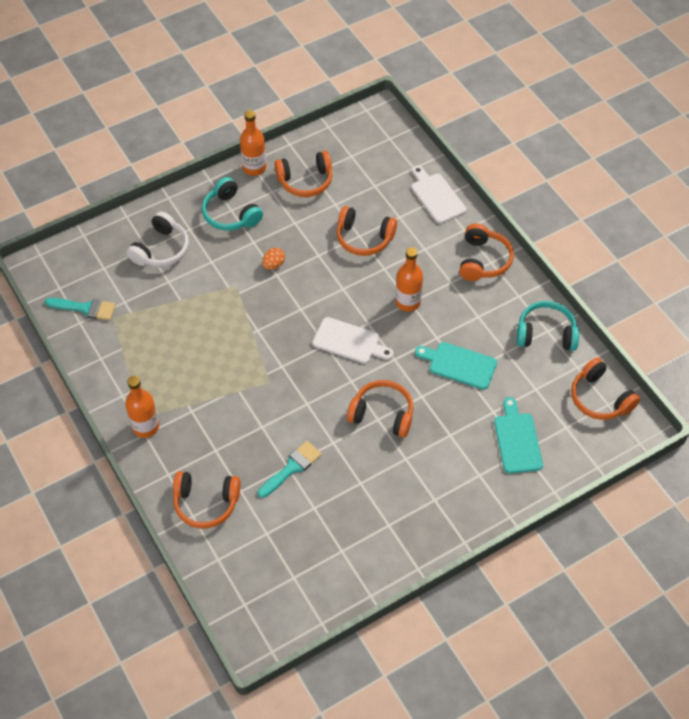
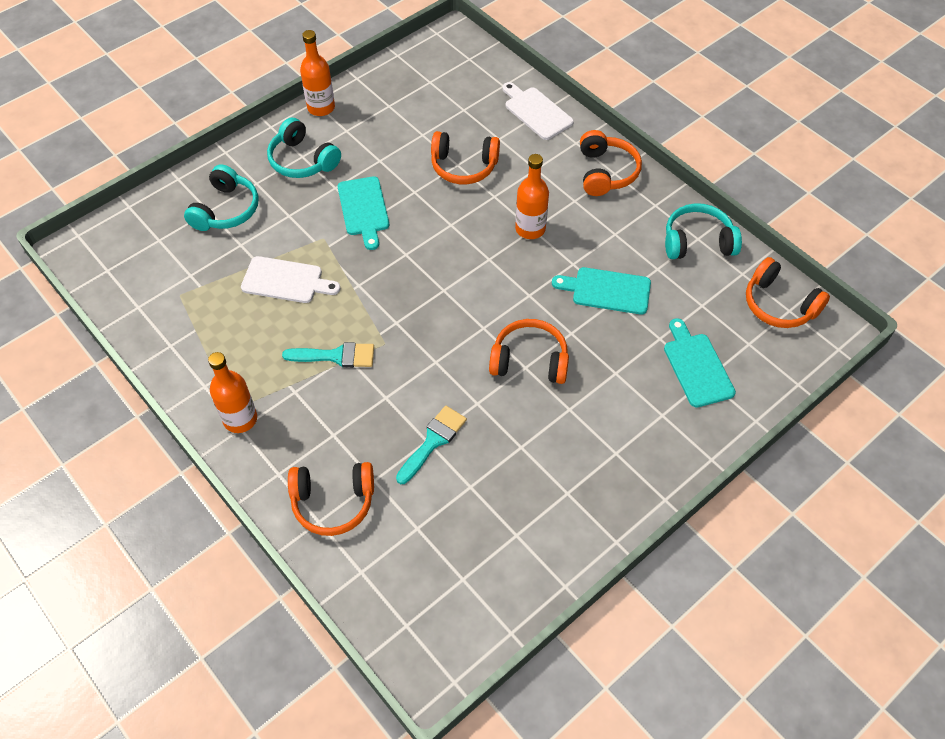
camera: 10 degrees left, 0 degrees up
(85, 308) = (143, 289): turquoise brush -> turquoise brush (336, 356)
(161, 249) = (226, 210): white headphones -> turquoise headphones
(273, 265) = (364, 209): orange egg -> turquoise cutting board
(305, 181) = (383, 114): orange headphones -> none
(349, 341) = (471, 283): white cutting board -> white cutting board (286, 281)

